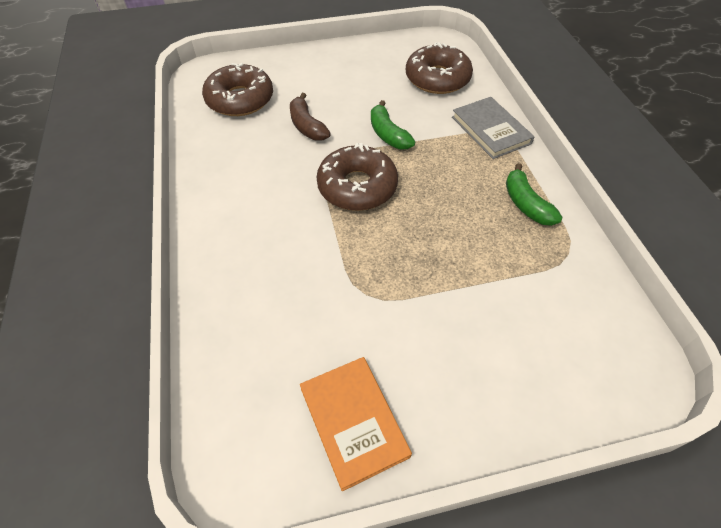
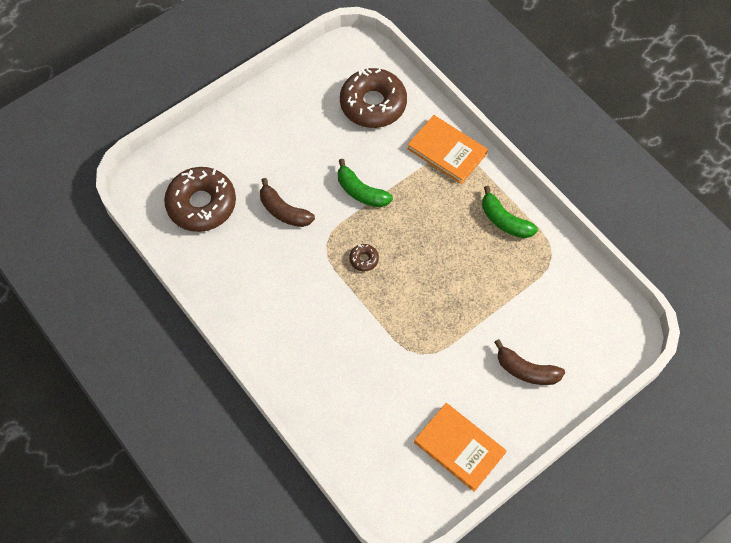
camera: 25 degrees left, 10 degrees up
(357, 187) = (364, 259): brown donut -> brown donut, size x0.41
(486, 364) = (526, 370): none -> brown banana
(490, 130) = (447, 151): grey book -> orange book

